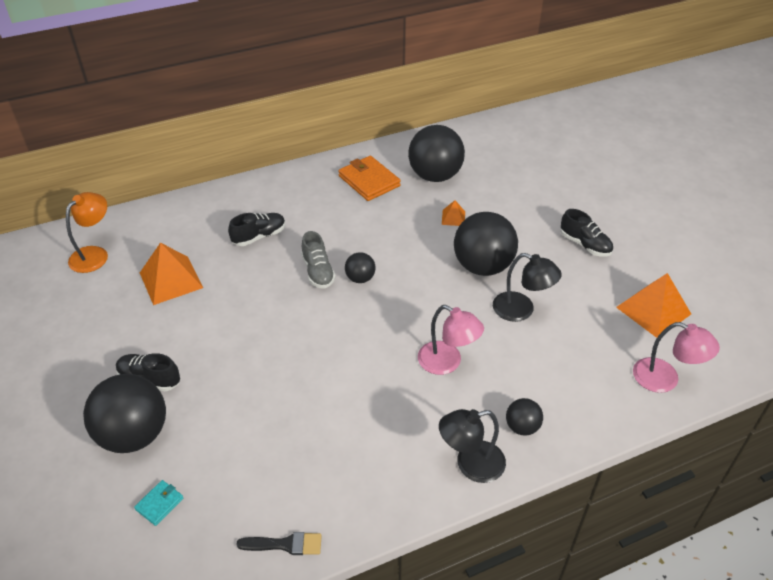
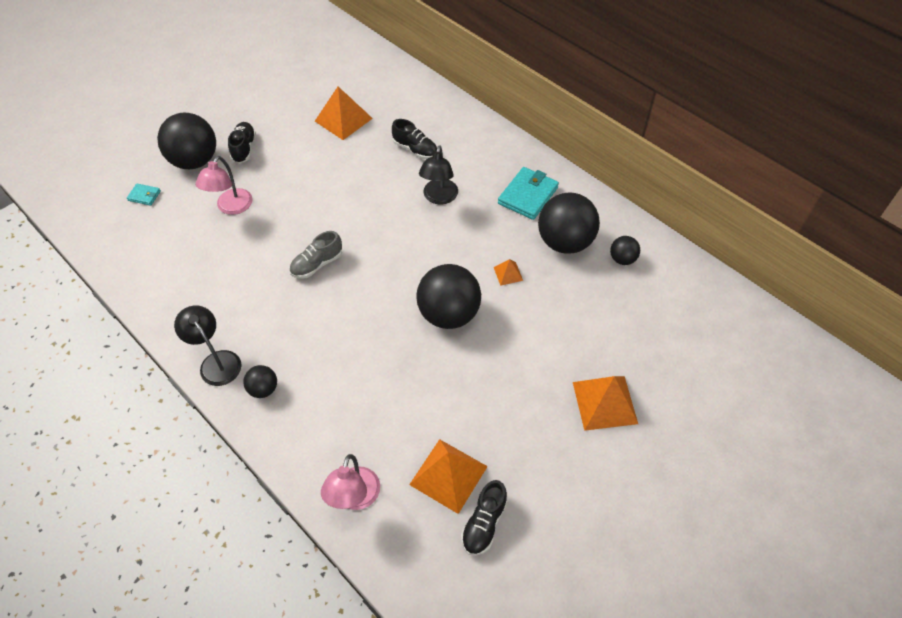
camera: 70 degrees right, 10 degrees up
(94, 254) = (352, 69): orange lamp -> none
(285, 544) = (126, 271): black brush -> none
(318, 272) = (390, 200): grey shoe -> grey shoe (317, 264)
(360, 278) = (394, 230): black ball -> black ball (622, 259)
(369, 181) = (528, 195): orange wallet -> turquoise wallet
(447, 363) = (318, 318): pink lamp -> pink lamp (231, 207)
(521, 310) = (402, 358): black lamp -> black lamp (439, 197)
(585, 244) = (522, 394): black shoe -> black shoe (484, 523)
(605, 203) = (604, 402): none -> orange pyramid

